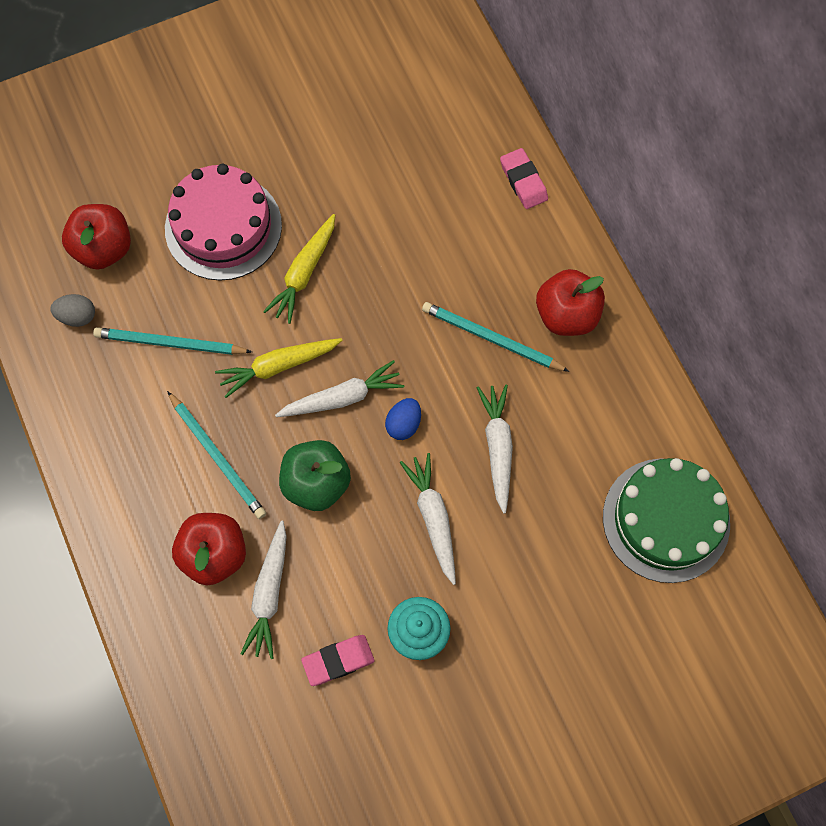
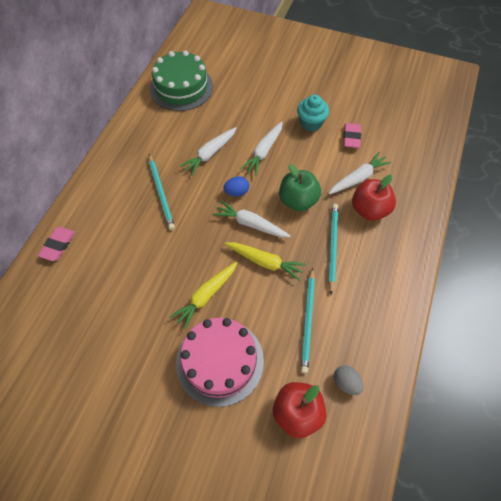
camera: 135 degrees left, 10 degrees down
(170, 343) = (308, 321): turquoise pencil -> turquoise pencil turned 45 degrees clockwise
(304, 273) = (206, 296): yellow carrot -> yellow carrot turned 150 degrees clockwise
(338, 660) = (351, 137): pink eraser -> pink eraser turned 75 degrees clockwise
(566, 315) = (120, 176): red apple -> none

